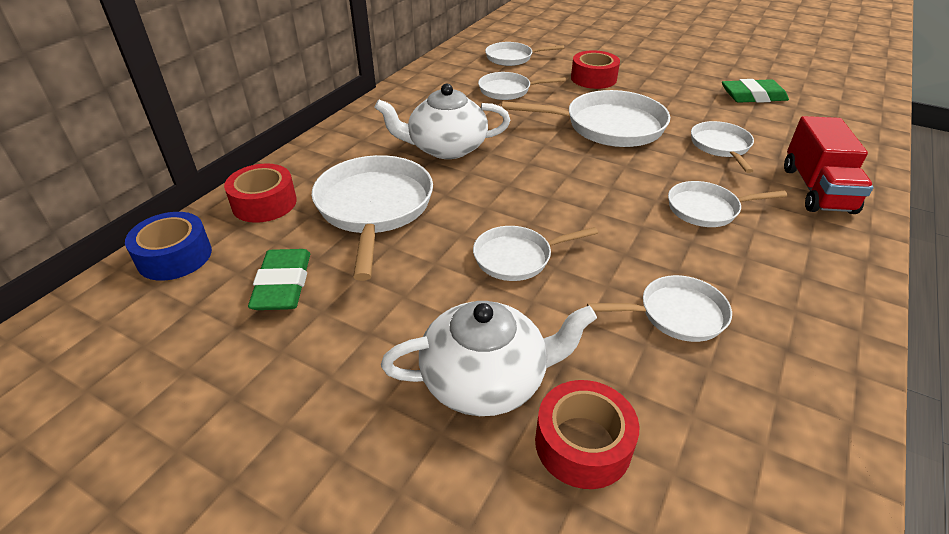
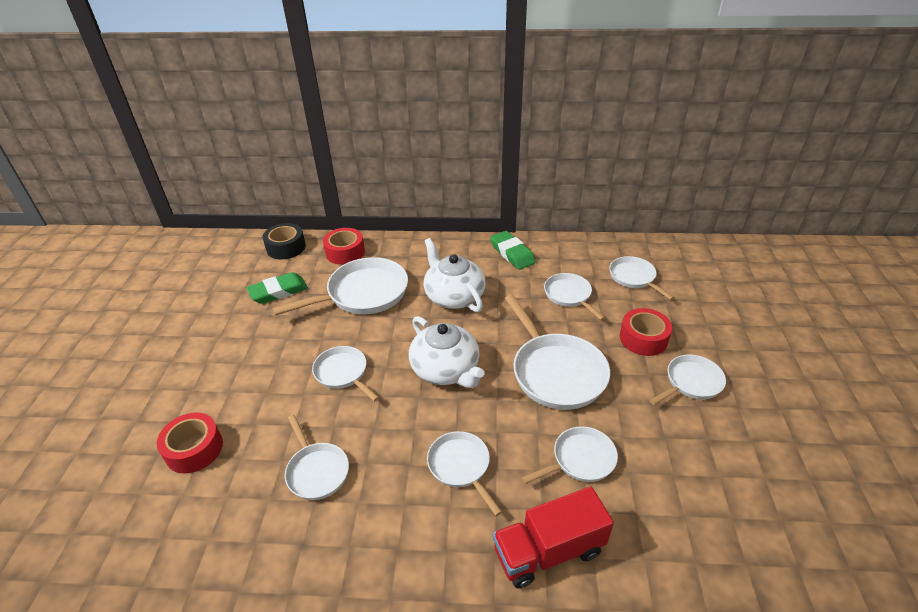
camera: 65 degrees right, 0 degrees up
(174, 256) = (286, 247): blue tape -> black tape
(486, 379) = (231, 395): white teapot -> white teapot (446, 369)
(657, 78) = (691, 382): none -> white pan
(753, 96) = (724, 471): green eraser -> green eraser (512, 253)

